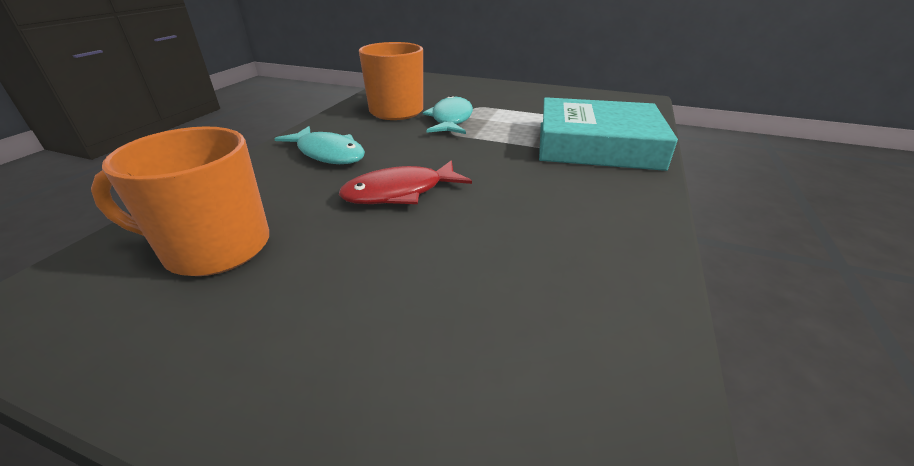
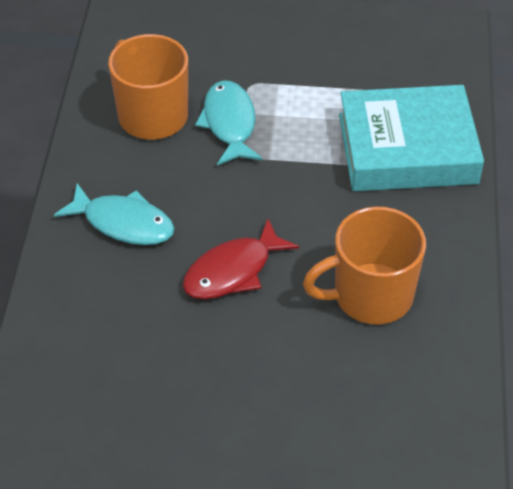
camera: 15 degrees left, 15 degrees up
(214, 248) = (113, 373): orange mug -> orange mug (370, 296)

